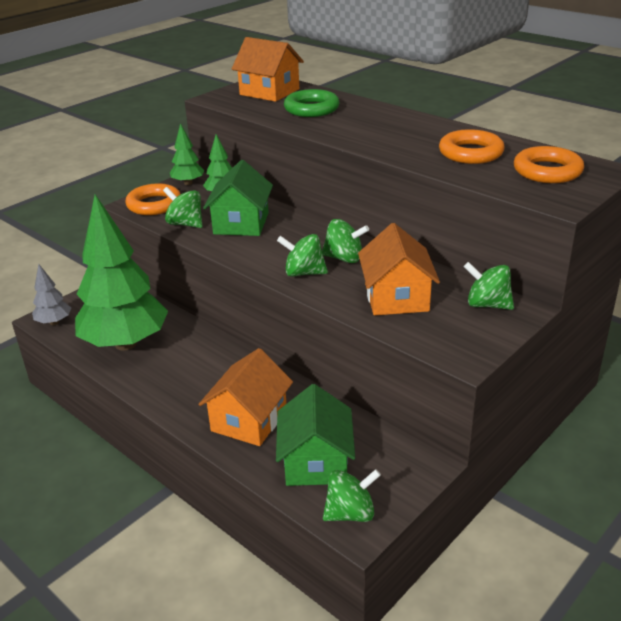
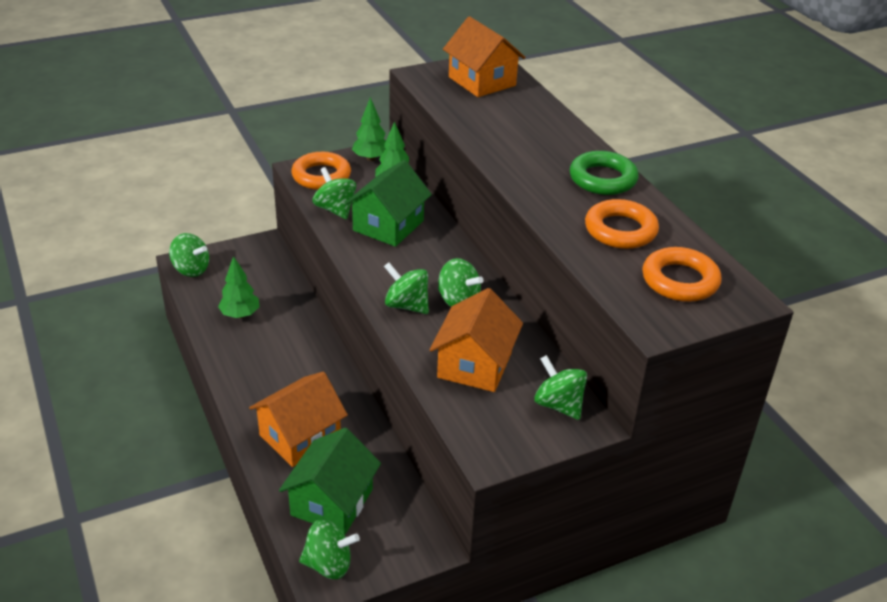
camera: 20 degrees right, 5 degrees up
(54, 322) = (191, 269): grey tree -> green spinning top
(125, 343) = (240, 315): green tree -> green tree, size x0.44
(311, 109) = (506, 118): green ring -> green ring (602, 179)

